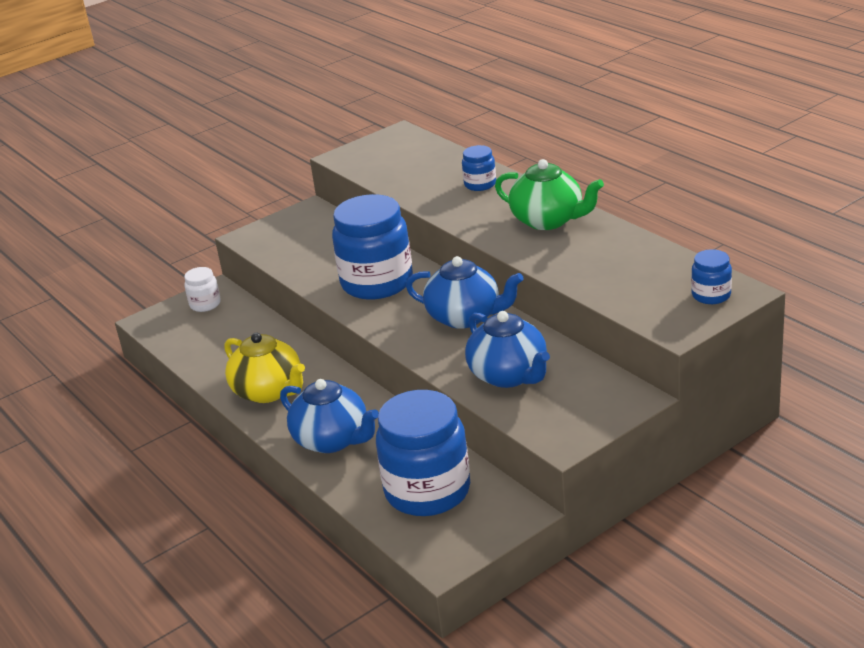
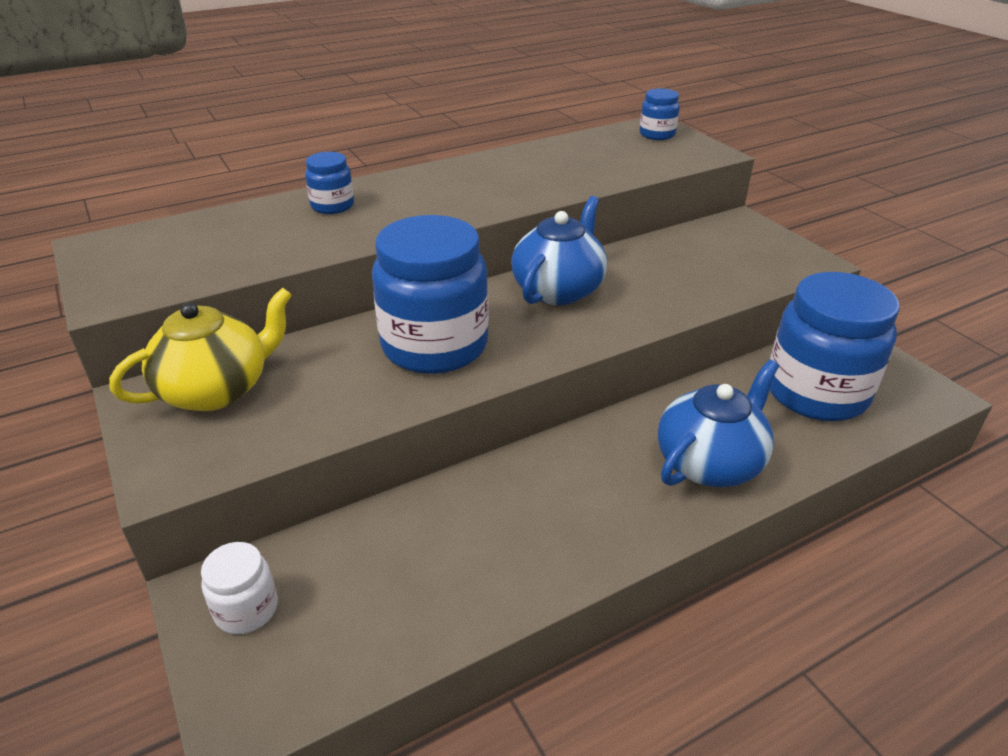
camera: 85 degrees left, 5 degrees up
(269, 391) = (574, 525): yellow teapot -> yellow teapot (217, 390)
(509, 375) = (690, 276): blue teapot -> none
(548, 220) = (462, 180): green teapot -> none

